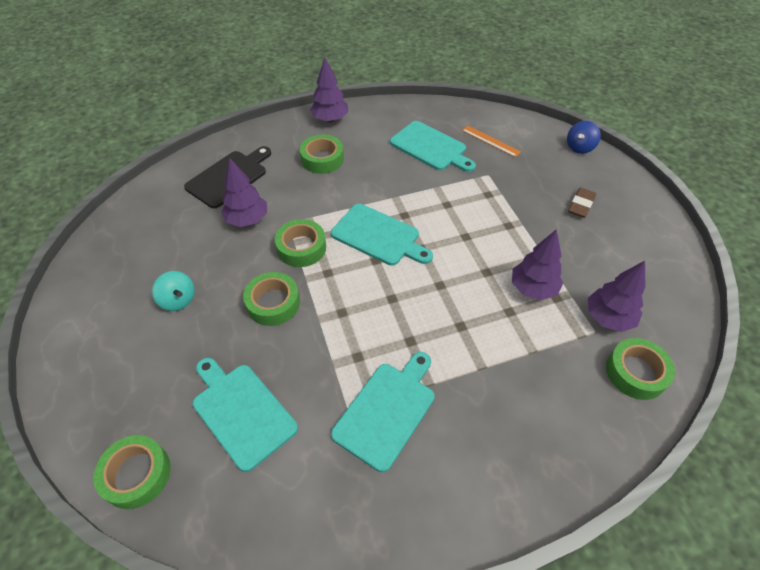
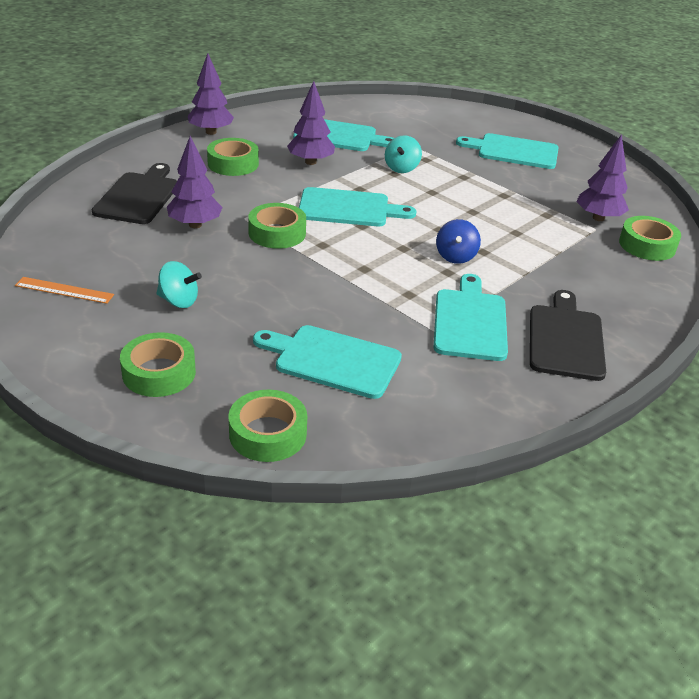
camera: 30 degrees left, 15 degrees down
(273, 303) = (287, 279): green tape -> green tape (159, 373)
(458, 200) = (401, 168): none -> turquoise spinning top
(460, 469) = (566, 339): none -> black cutting board
(490, 141) = (393, 122): orange ruler -> orange ruler (64, 290)
(533, 288) = (522, 213): purple tree -> purple tree (310, 162)
(579, 147) = (478, 113): blue spinning top -> blue spinning top (455, 256)
(581, 205) = (513, 151): brown eraser -> turquoise cutting board

